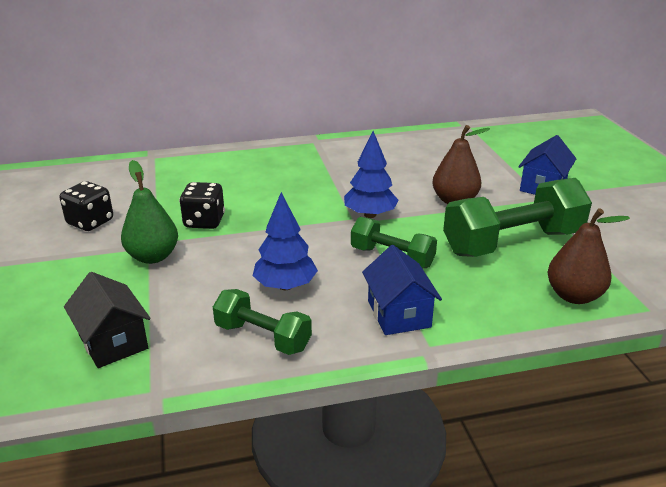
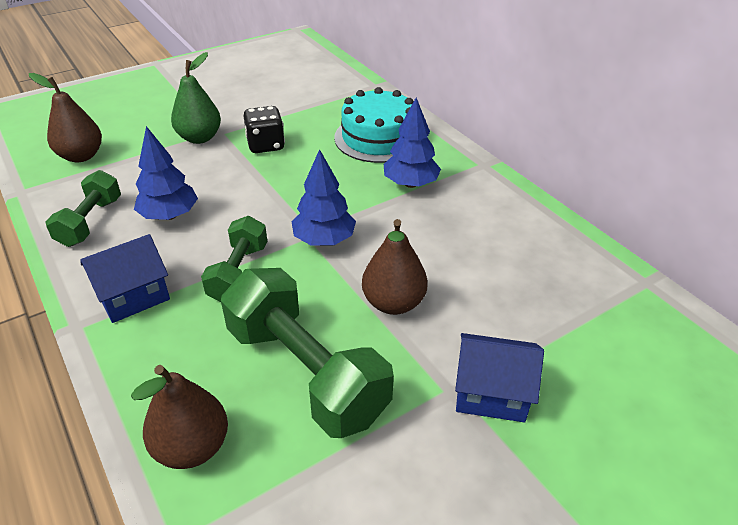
camera: 70 degrees right, 10 degrees up
(90, 222) = (243, 96): black dice -> none
(113, 342) = (81, 156): black house -> brown pear
(242, 170) = (378, 138): none -> turquoise cake
(319, 170) = (410, 183): none -> blue tree

